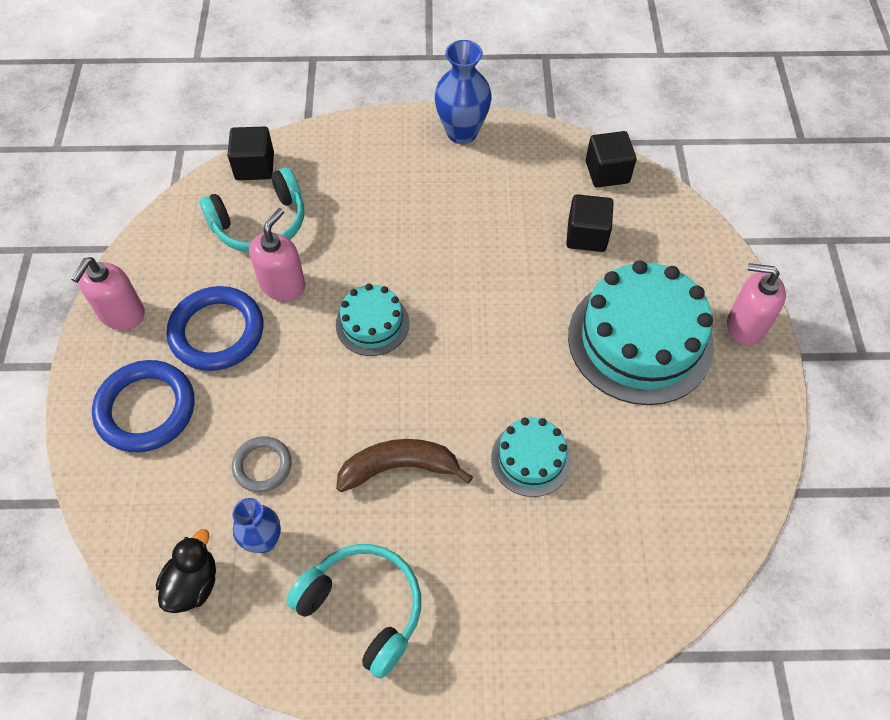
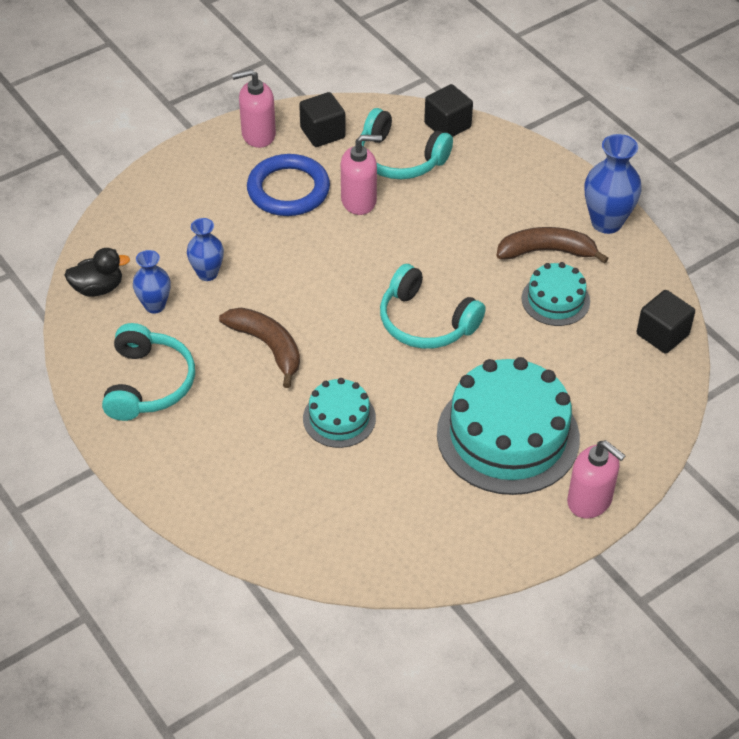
camera: 55 degrees right, 10 degrees down
(146, 409) = (199, 191): blue ring -> none
(262, 466) = (207, 273): grey ring -> blue vase
(372, 324) = (372, 268): turquoise cake -> turquoise cake (555, 300)
(460, 190) = (546, 251): none -> brown banana
(469, 322) = (426, 322): none -> turquoise headphones
(586, 235) = (580, 353): black cube -> black cube (322, 133)
(745, 326) = (590, 500): pink soap dispenser -> pink soap dispenser turned 150 degrees clockwise

